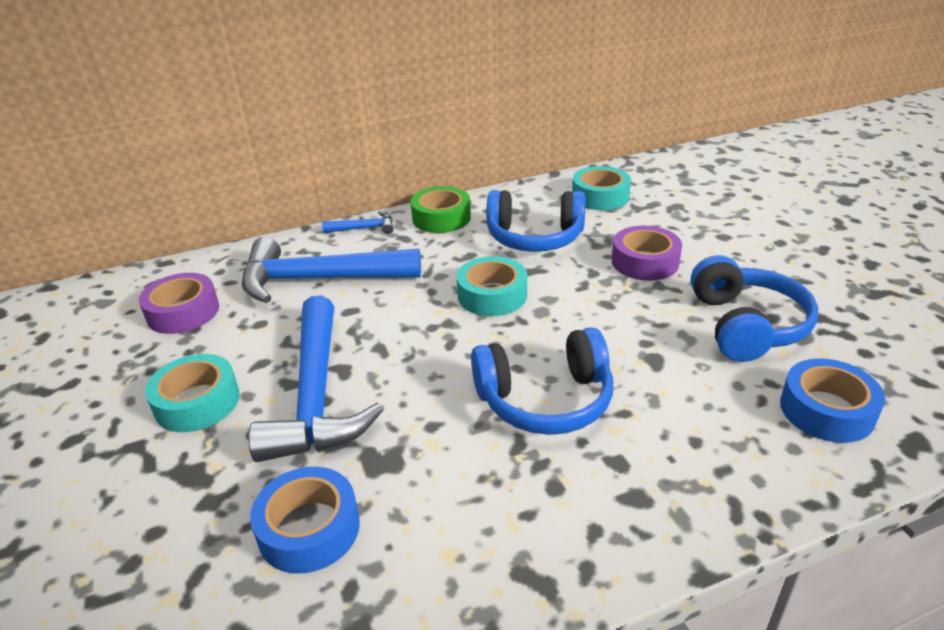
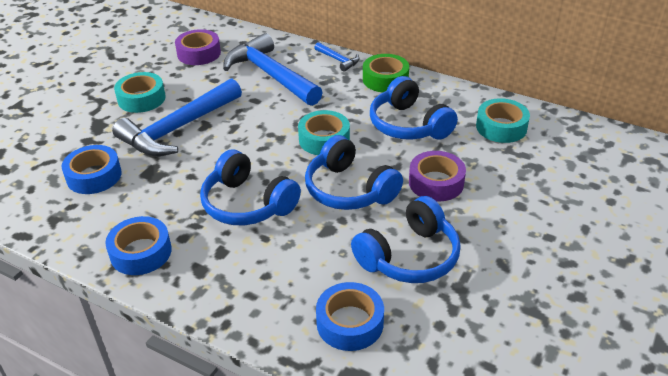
camera: 50 degrees right, 5 degrees up
(546, 545) = (141, 252): none -> blue tape
(599, 316) = (349, 189): none -> blue headphones

